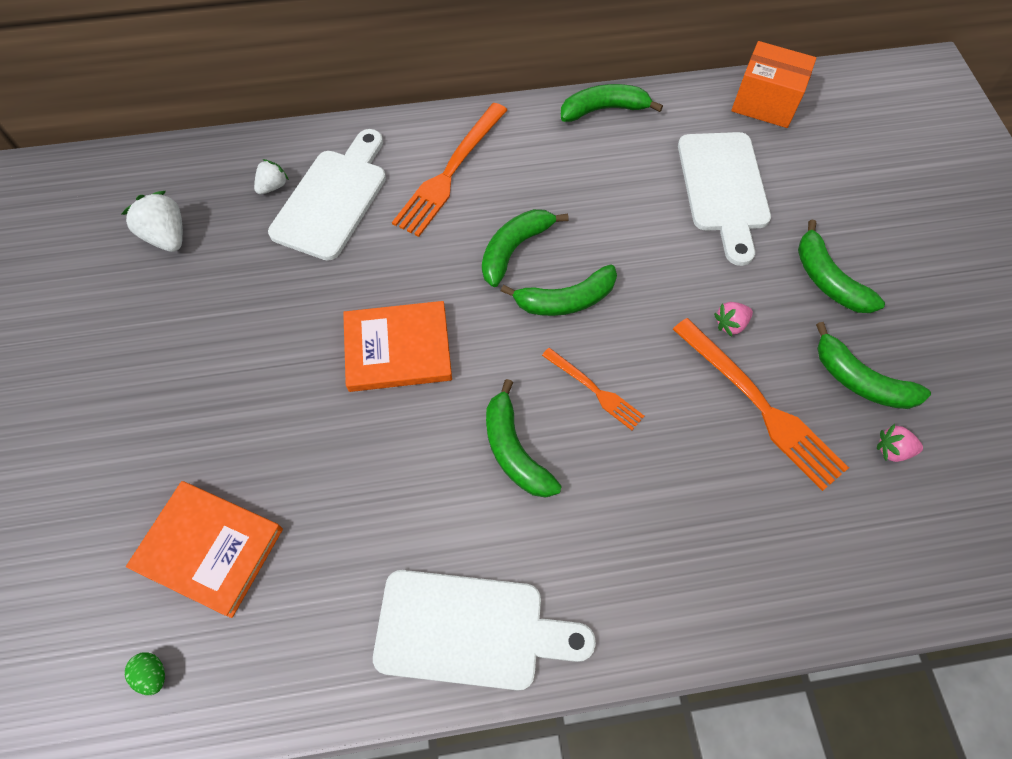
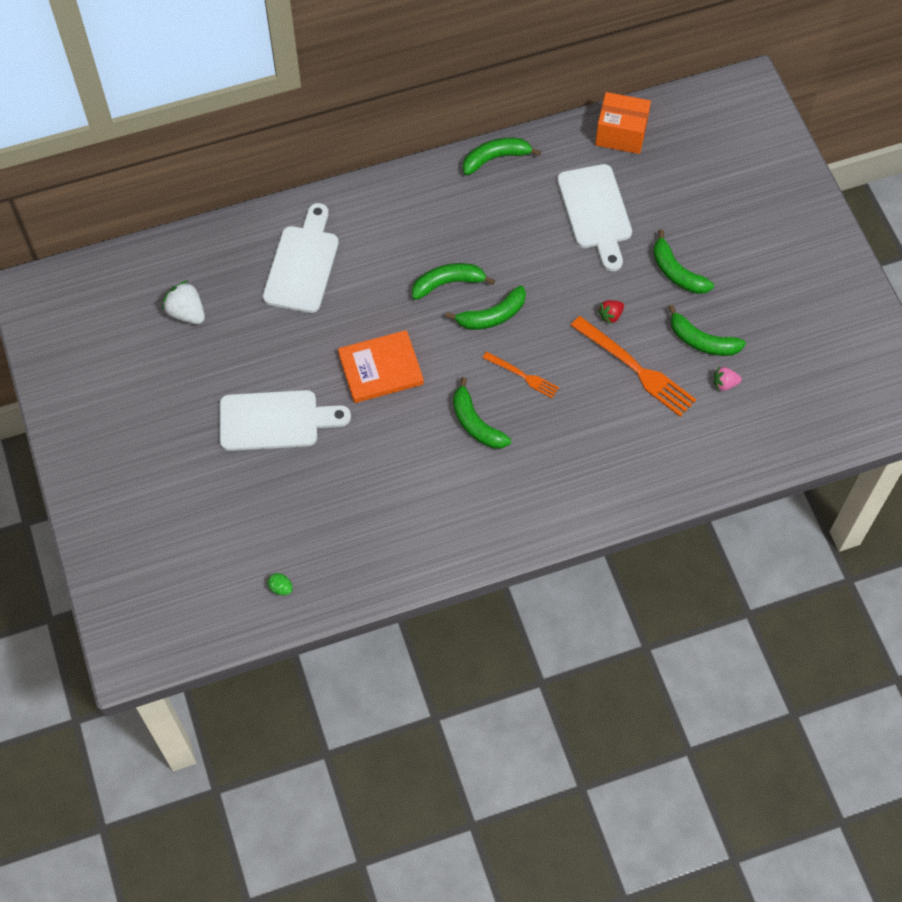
camera: 10 degrees left, 0 degrees up
(209, 549) = (291, 514): orange book -> none
(273, 186) = (253, 261): white strawberry -> none
(450, 172) = (386, 229): orange fork -> none
(470, 630) = (469, 533): white cutting board -> white cutting board (275, 420)
(514, 249) = (448, 283): green banana -> green banana turned 45 degrees clockwise
(730, 324) = (610, 315): pink strawberry -> red strawberry

